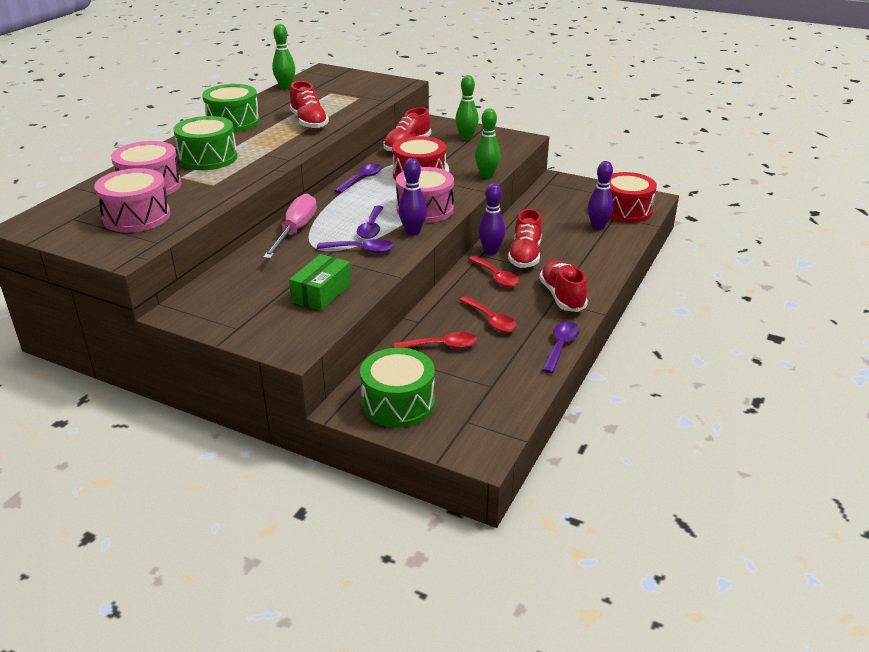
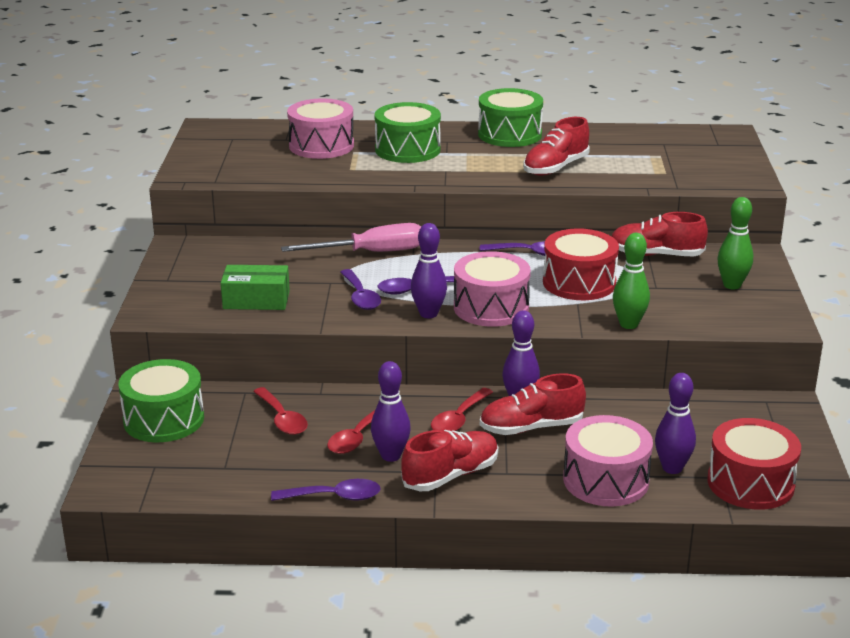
camera: 65 degrees right, 5 degrees down
(136, 217) = (255, 160): pink drum -> pink drum (605, 480)
(285, 87) = (643, 129): green bowling pin -> none
(524, 312) = (391, 456): none -> purple bowling pin

